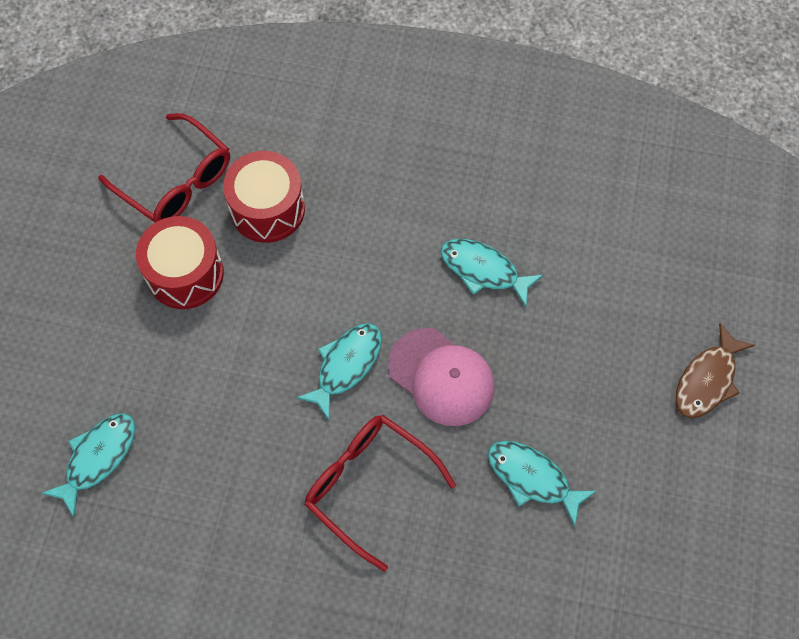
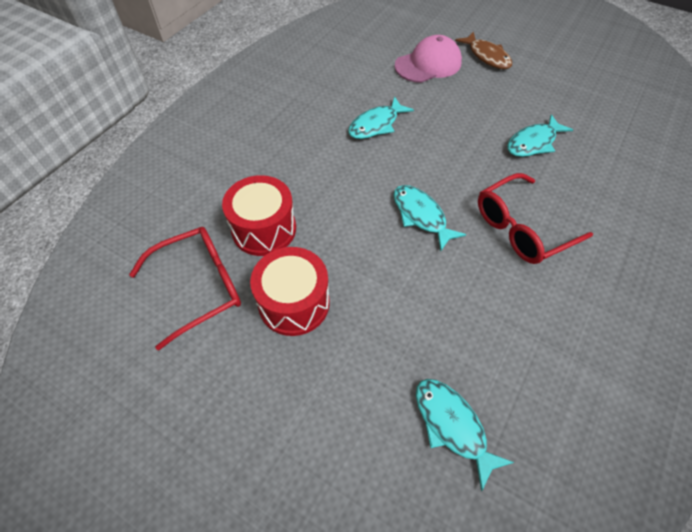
camera: 70 degrees left, 10 degrees down
(441, 377) = (448, 166): pink cap -> pink cap (428, 64)

